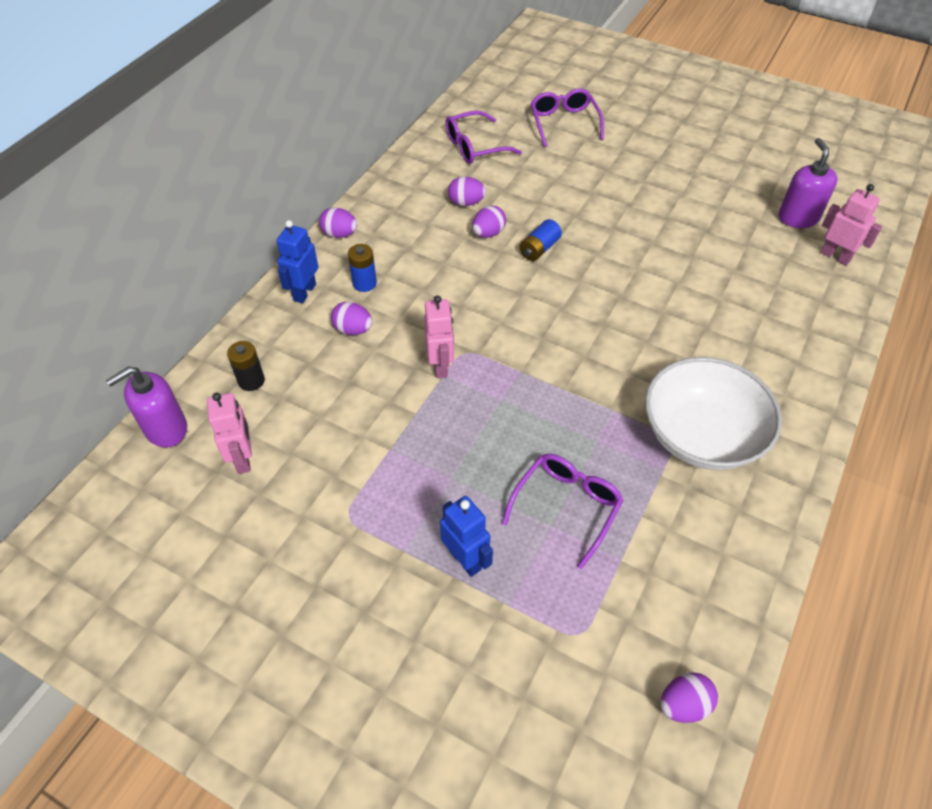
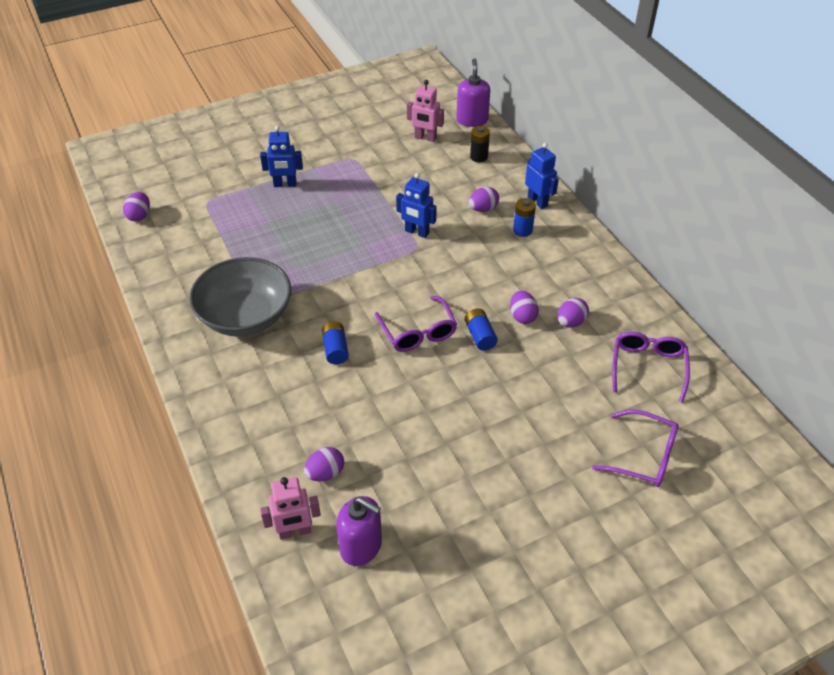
camera: 125 degrees right, 5 degrees down
(339, 234) = (586, 239): purple egg -> purple egg (325, 473)
(440, 365) = (416, 232): pink robot -> blue robot
(566, 506) = (270, 233): purple glasses -> purple glasses (418, 332)
(659, 336) = (335, 349): none -> blue battery
(701, 435) = (245, 316): white bowl -> grey bowl

